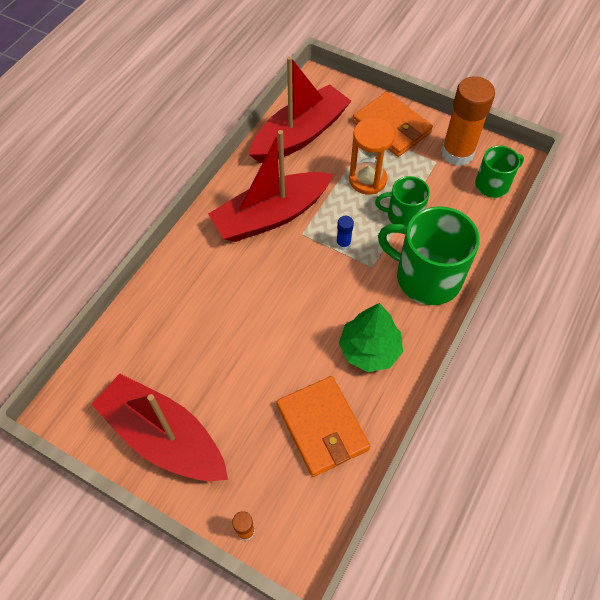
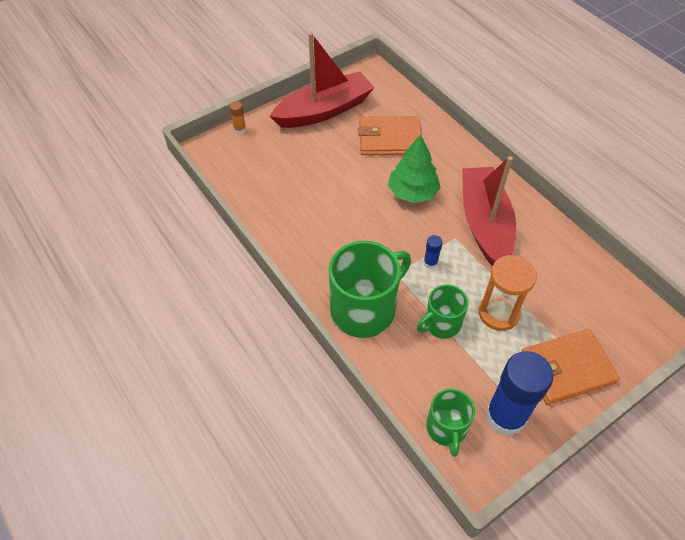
camera: 115 degrees right, 5 degrees down
(300, 135) = (580, 281): red boat -> none
(322, 427) = (278, 188): orange wallet -> orange wallet (389, 139)
(369, 350) = (320, 239): green tree -> green tree (412, 192)
(403, 215) = (441, 323): green mug -> green mug turned 150 degrees counterclockwise
(457, 153) = (505, 416): orange glue stick -> blue glue stick

